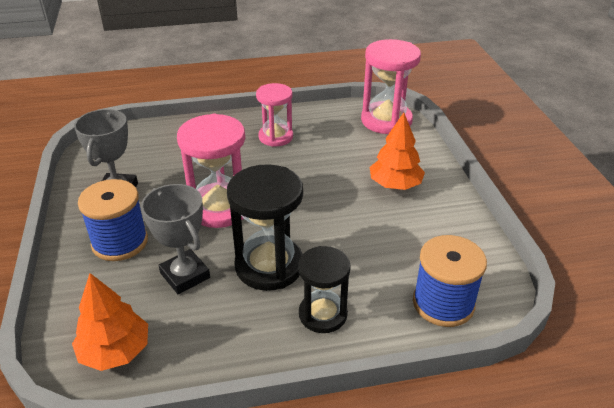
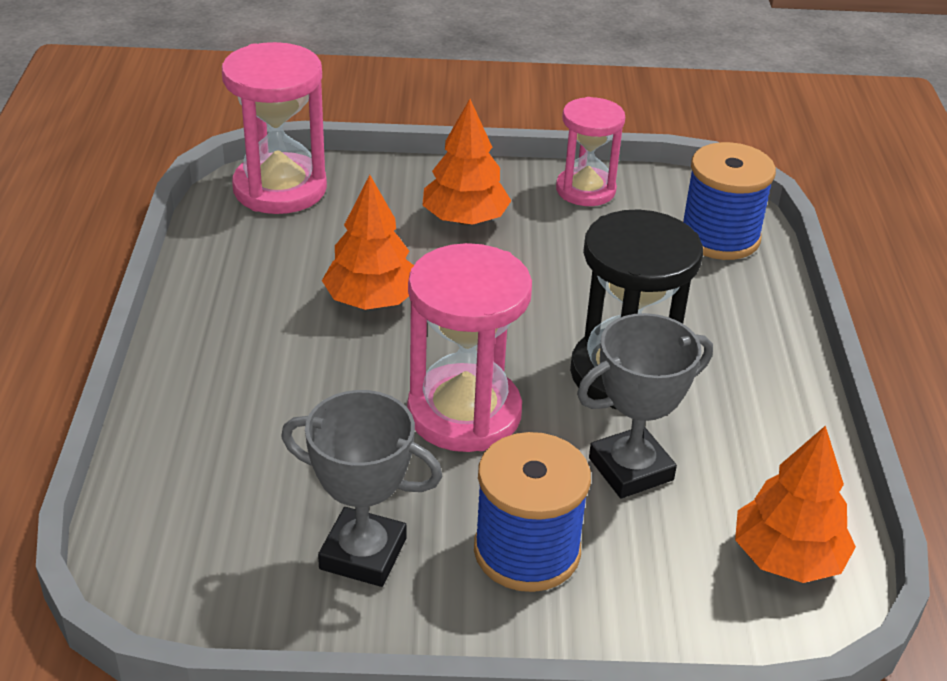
camera: 80 degrees left, 0 degrees up
(275, 137) = (267, 318): pink hourglass -> pink hourglass (585, 190)
(302, 164) = (372, 300): none -> orange tree
(323, 314) = (729, 338): black hourglass -> none

